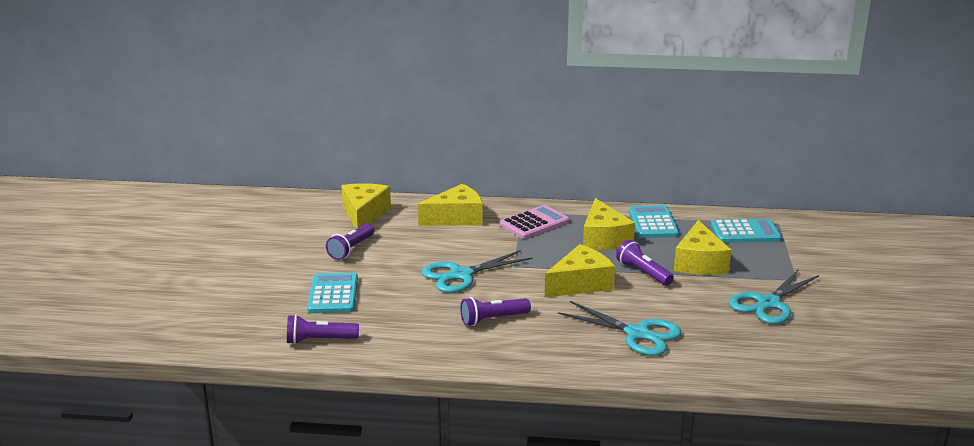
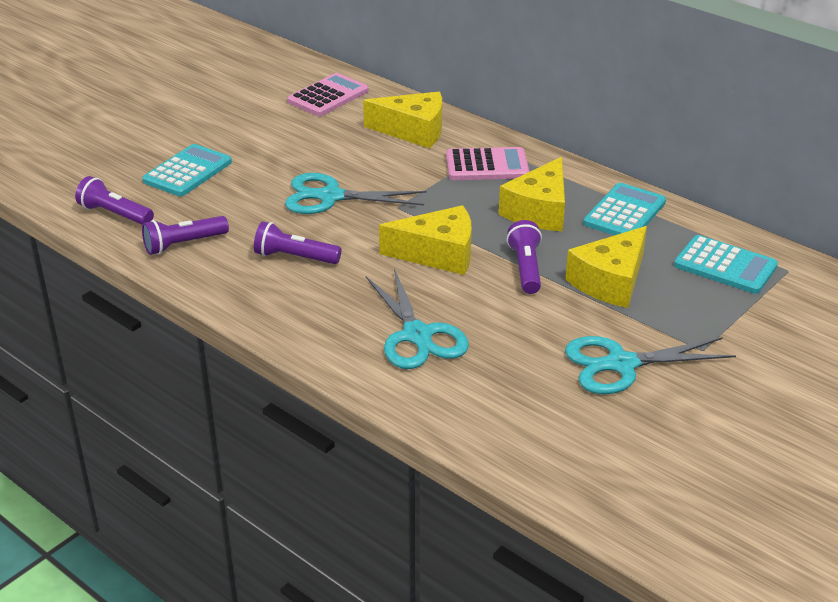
camera: 35 degrees right, 10 degrees up
(351, 249) = (266, 130): purple flashlight -> purple flashlight (183, 244)
(364, 214) = (328, 96): yellow cheese -> pink calculator

